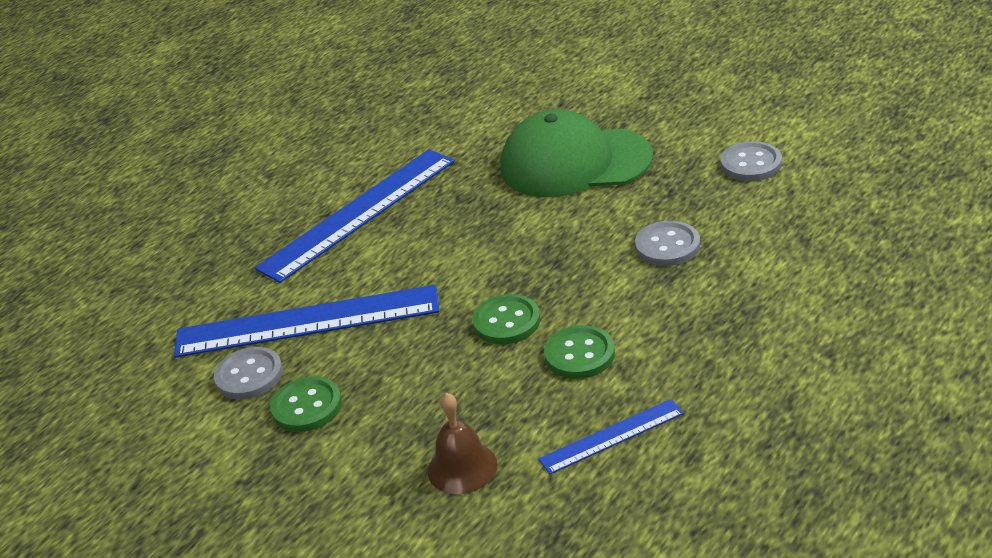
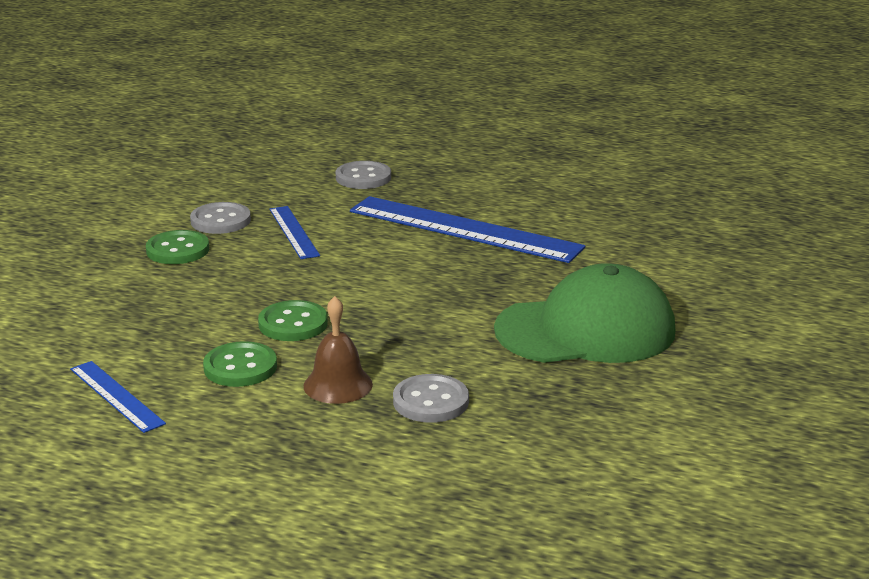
camera: 70 degrees right, 10 degrees down
(307, 321) = (294, 232): blue ruler -> blue ruler, size x0.50
(462, 467) = (88, 327): brown bell -> brown bell (338, 385)
(575, 163) = (586, 330): green cap -> green cap turned 90 degrees clockwise
(751, 164) = (616, 447): grey button -> grey button (363, 177)

